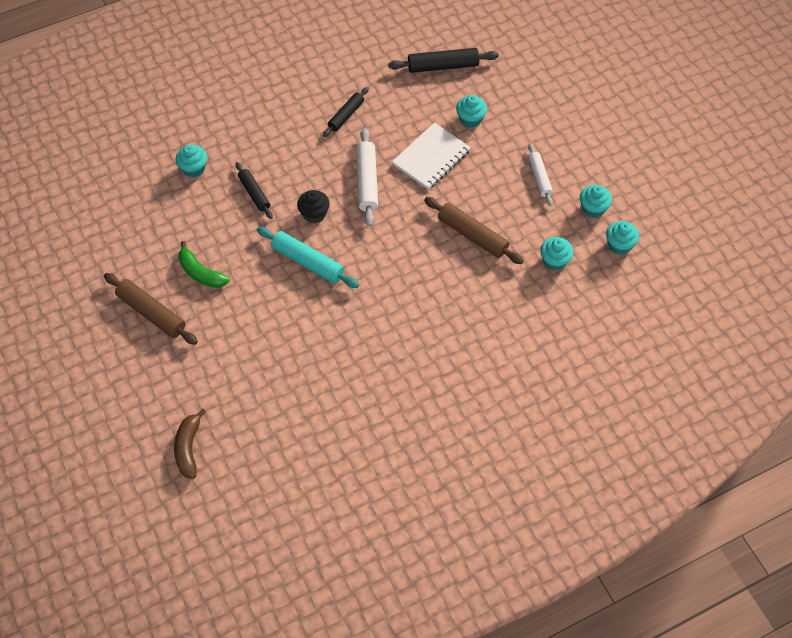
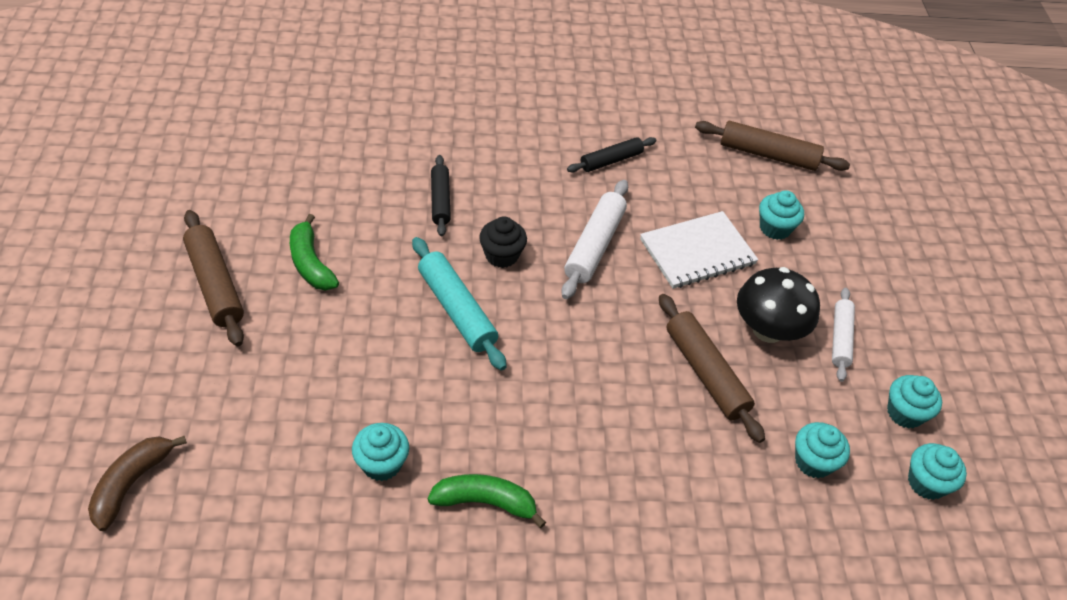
camera: 20 degrees right, 10 degrees down
(194, 168) = (385, 144): turquoise cupcake -> turquoise cupcake (381, 464)
(389, 366) = (485, 502): none -> green banana
(443, 66) = (768, 155): black rolling pin -> brown rolling pin
(495, 191) = (768, 330): none -> black mushroom

